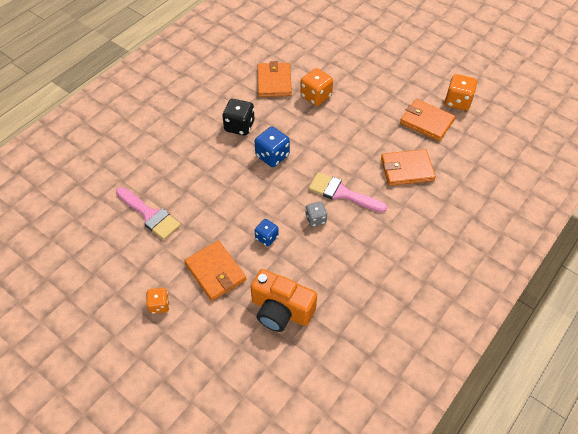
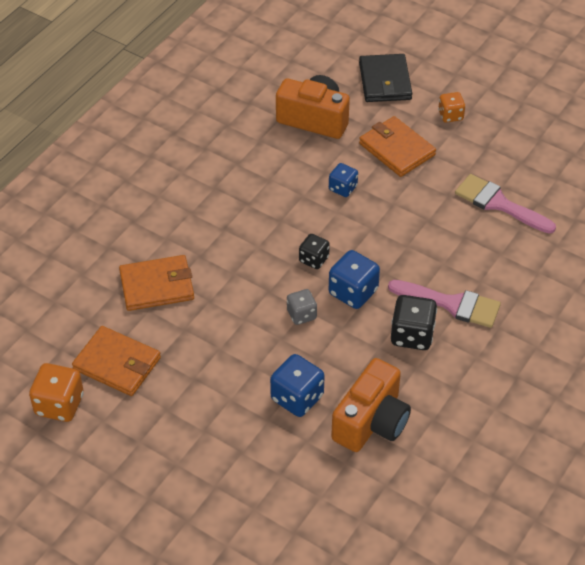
camera: 175 degrees right, 5 degrees down
(208, 352) = (385, 81): none -> black wallet
(274, 82) = (371, 422): orange wallet -> orange camera
(296, 181) = (314, 259): none -> black dice
(315, 219) = (283, 213): grey dice -> grey dice (301, 315)
(316, 96) = (297, 398): orange dice -> blue dice
(342, 193) = (249, 247): pink brush -> pink brush (451, 304)

